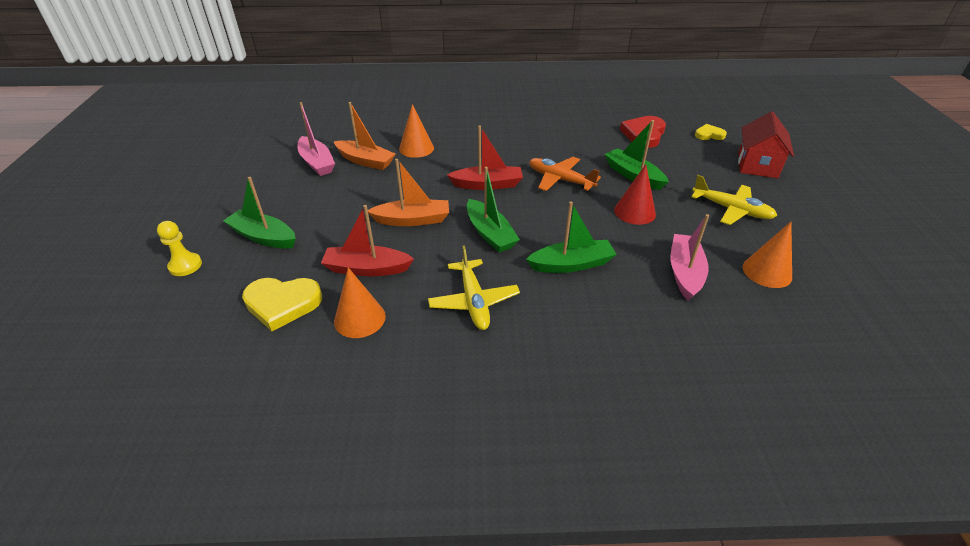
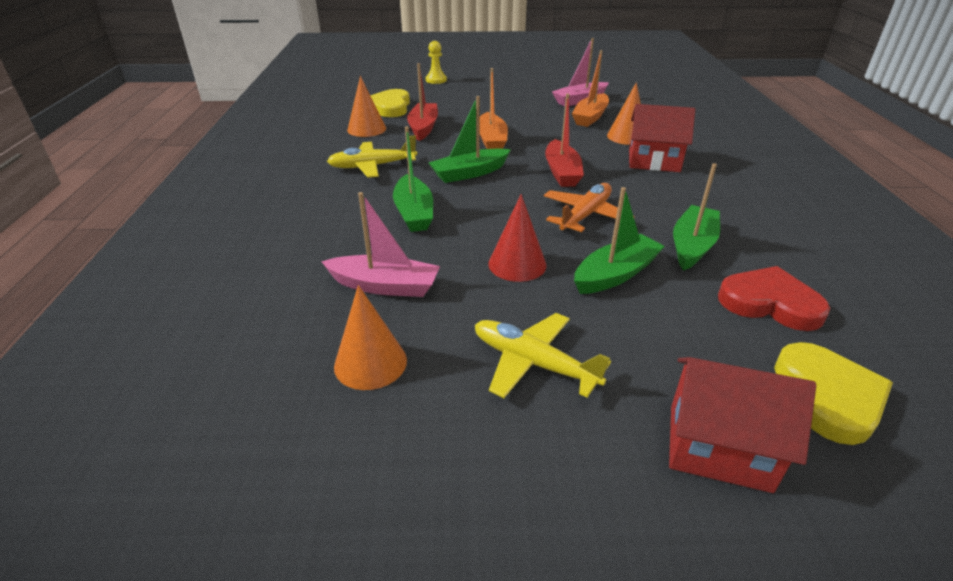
camera: 90 degrees right, 5 degrees down
(263, 237) = (467, 95): green boat -> green boat (692, 246)
(467, 143) = (654, 161): none -> red house
(709, 135) = (828, 396): yellow heart -> yellow heart, size x1.73
(731, 210) = (533, 363): yellow plane -> yellow plane turned 90 degrees clockwise

